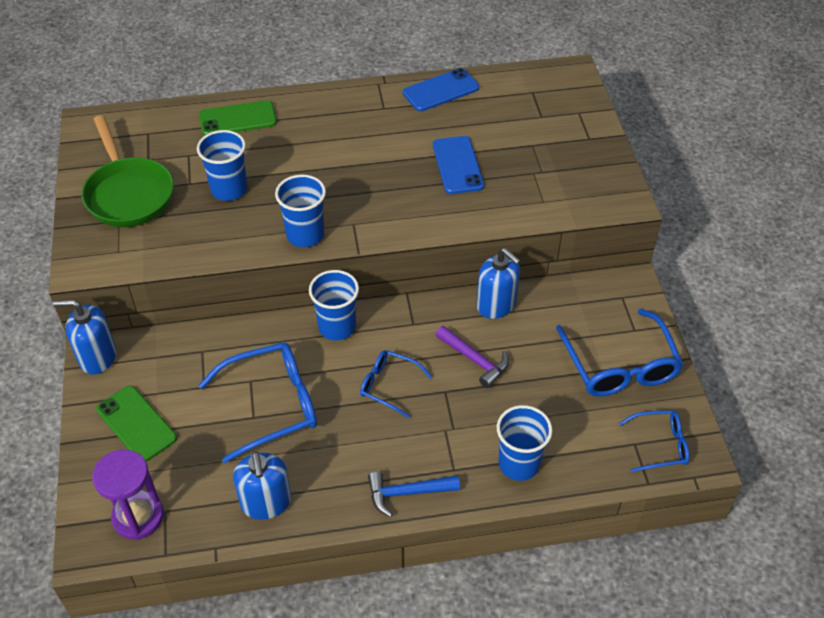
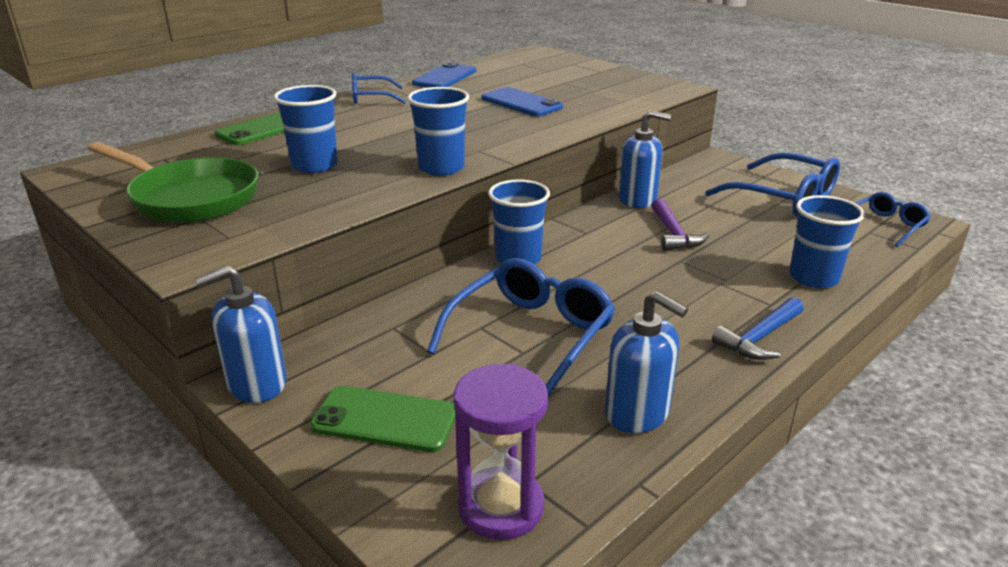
camera: 35 degrees left, 20 degrees down
(389, 385) = (626, 276): blue glasses -> blue glasses (372, 98)
(475, 360) = (673, 234): purple hammer -> purple hammer turned 75 degrees clockwise

